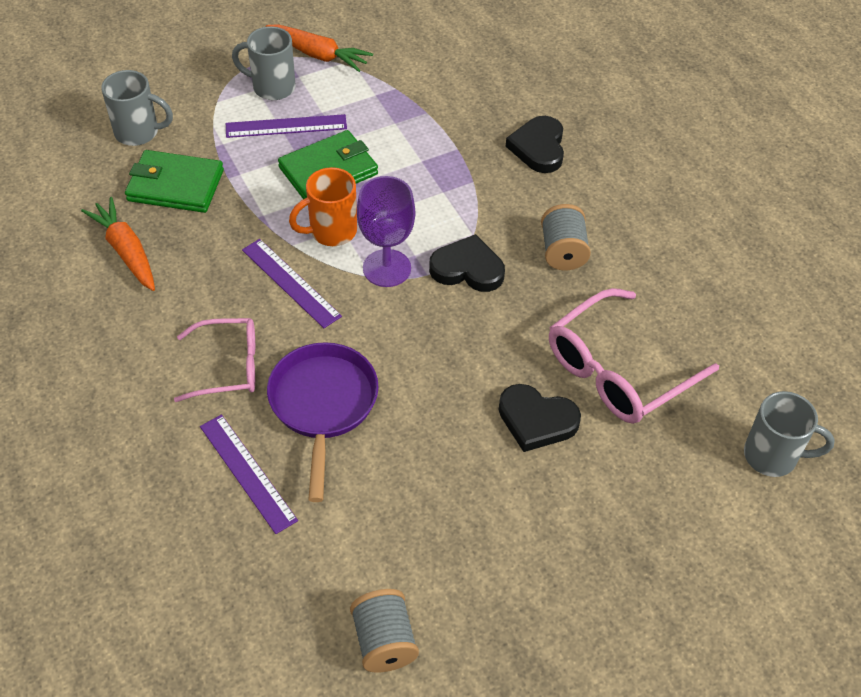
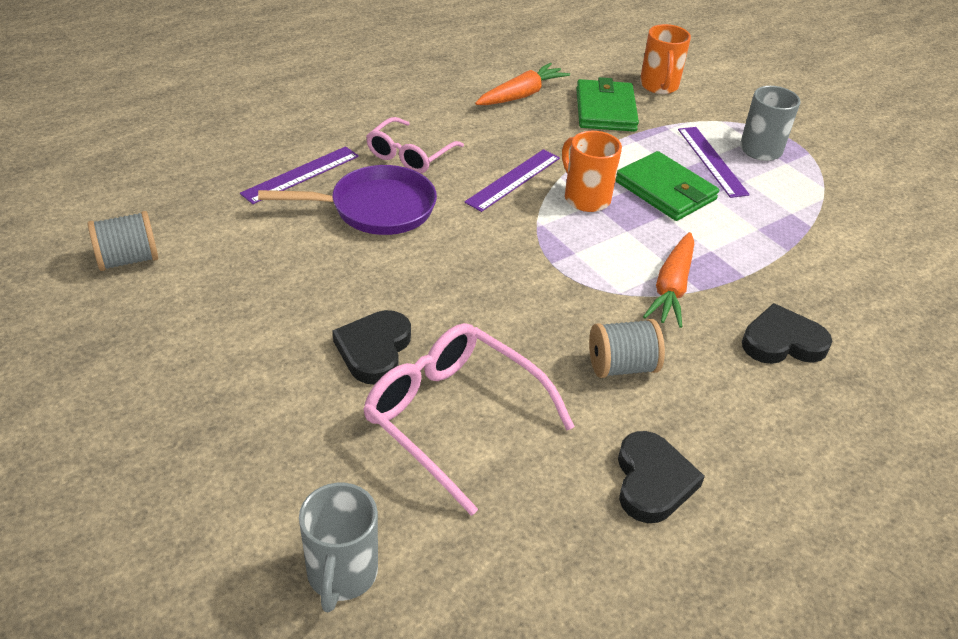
camera: 80 degrees right, 10 degrees down
(138, 132) = (659, 86): grey mug -> orange mug
(227, 366) = (410, 155): pink glasses -> pink glasses turned 45 degrees clockwise
(319, 55) = (826, 172): orange carrot -> orange carrot (671, 288)
(387, 268) = (550, 235): purple goblet -> none
(467, 268) = (569, 291): black heart -> black heart (652, 481)

